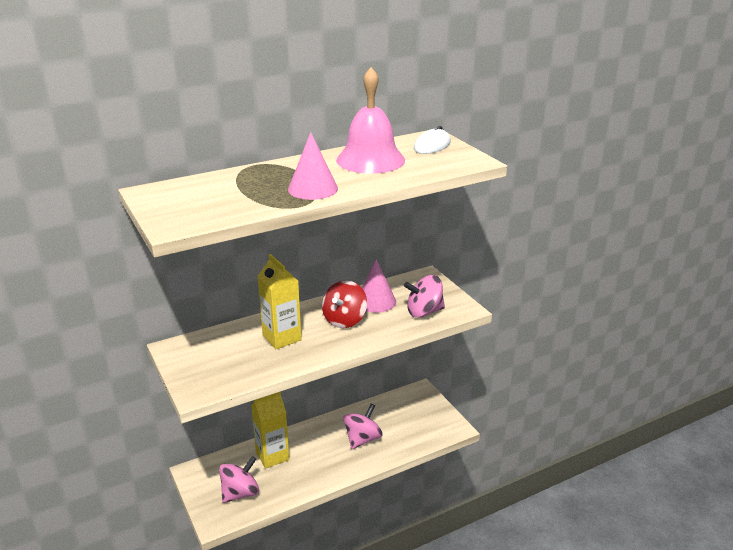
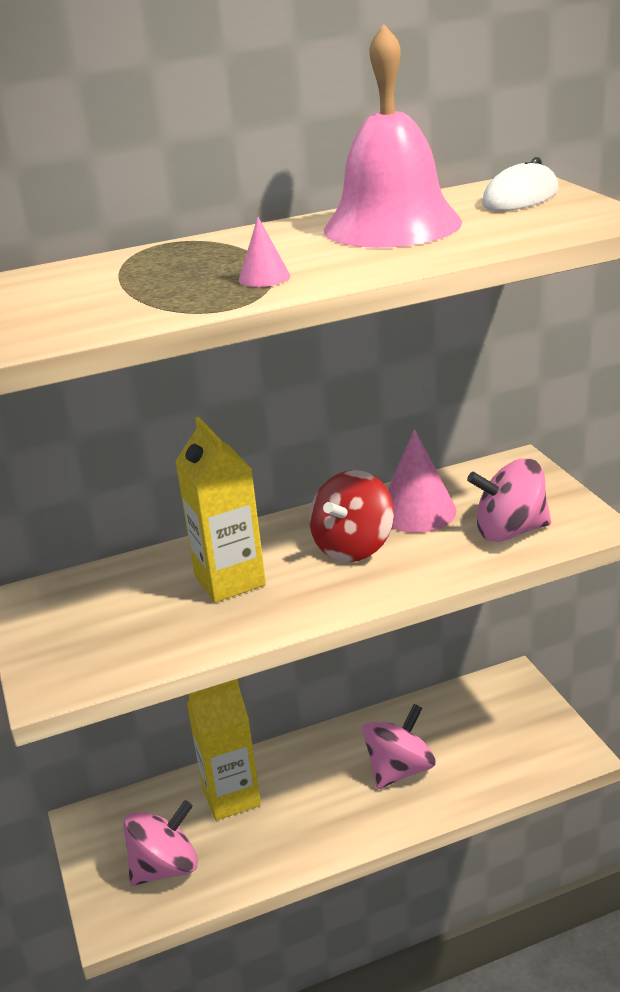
camera: 10 degrees right, 0 degrees up
(313, 189) = (264, 277): pink cone -> pink cone, size x0.51

